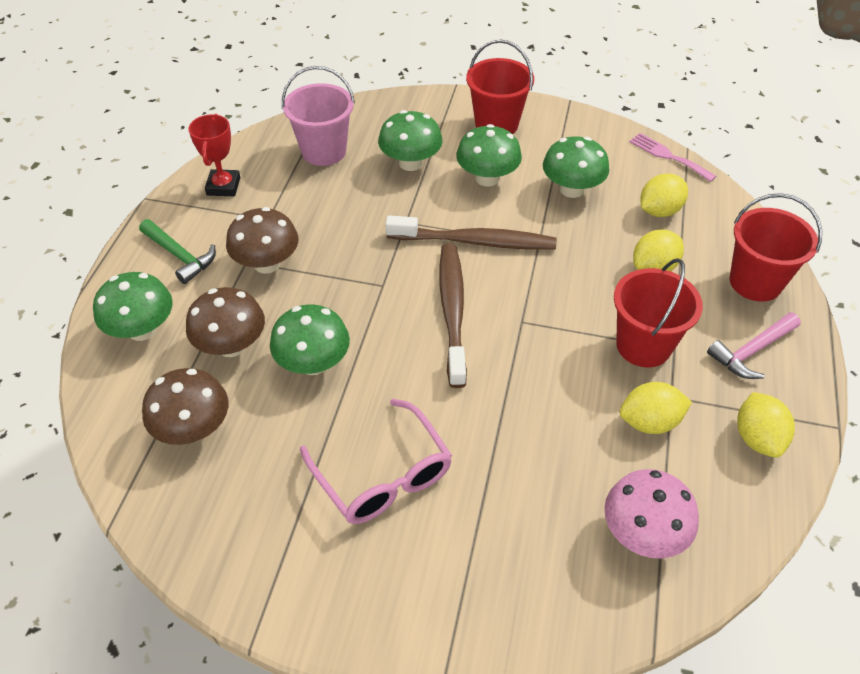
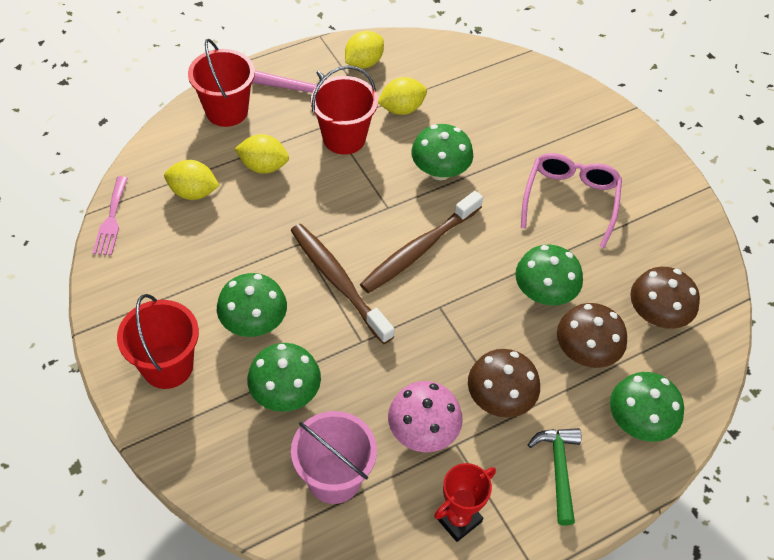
camera: 135 degrees left, 5 degrees up
(572, 189) = (215, 258): green mushroom -> green mushroom (440, 171)
(643, 533) = (475, 80): pink mushroom -> pink mushroom (422, 432)
(649, 422) = (401, 109): yellow lemon -> yellow lemon turned 60 degrees counterclockwise

